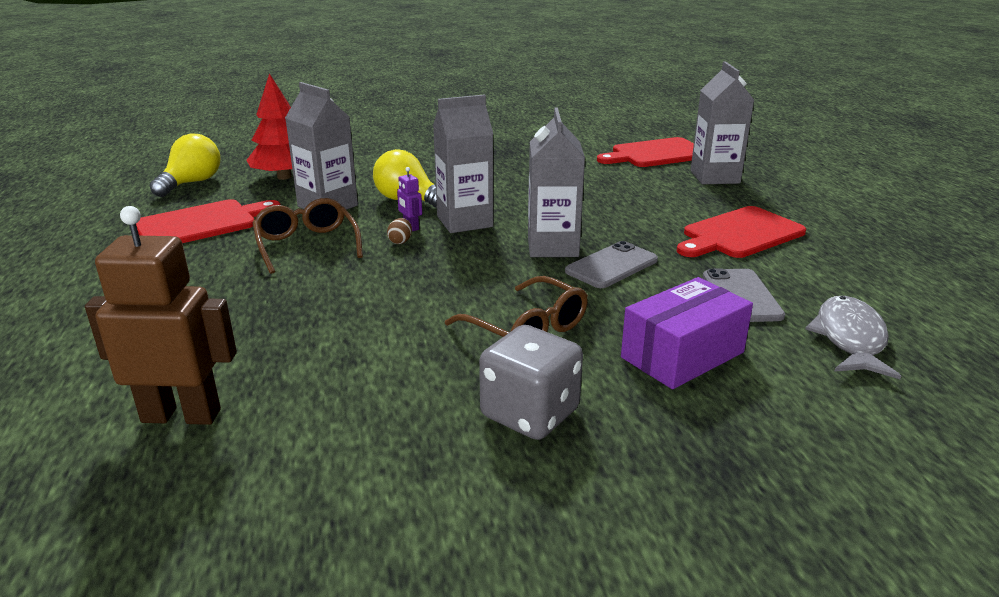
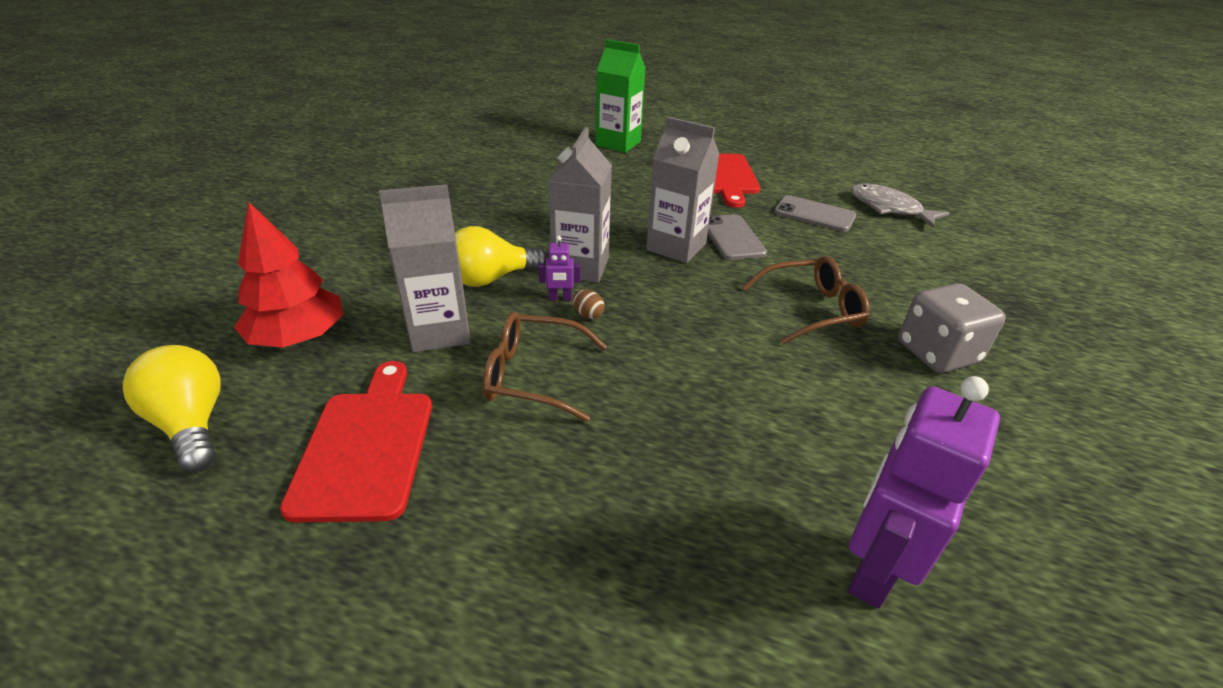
camera: 60 degrees left, 10 degrees up
(181, 415) = (873, 568): brown robot -> purple robot
(655, 154) = (544, 142): red cutting board -> none
(682, 355) = (882, 265): purple box -> none
(714, 177) = (618, 144): grey carton -> green carton

